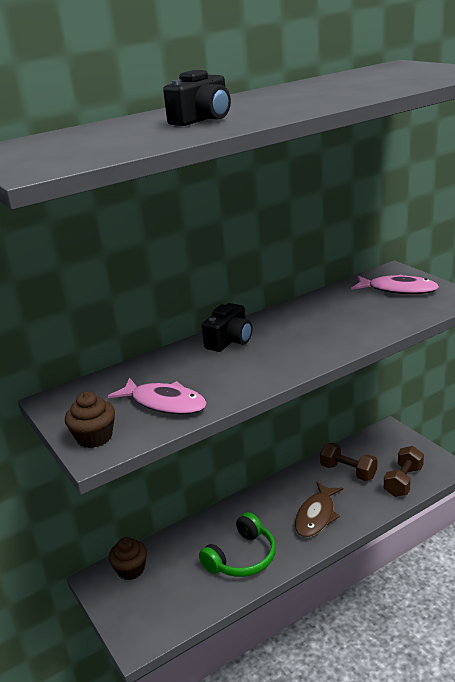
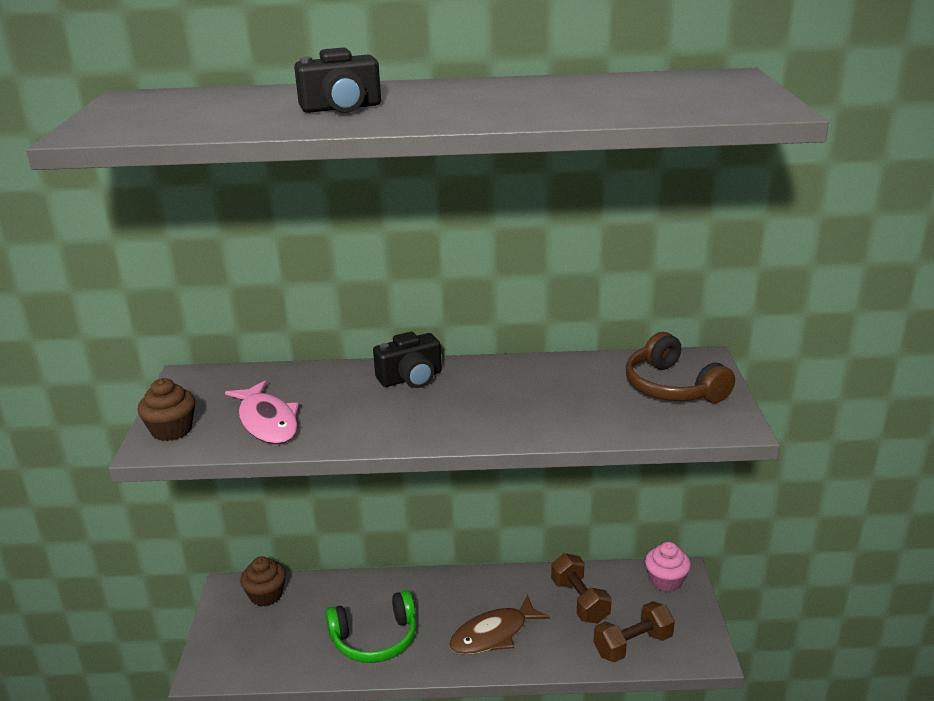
camera: 30 degrees right, 0 degrees up
(385, 437) = (666, 581): none -> pink cupcake
(398, 290) = (672, 387): pink fish -> brown headphones

